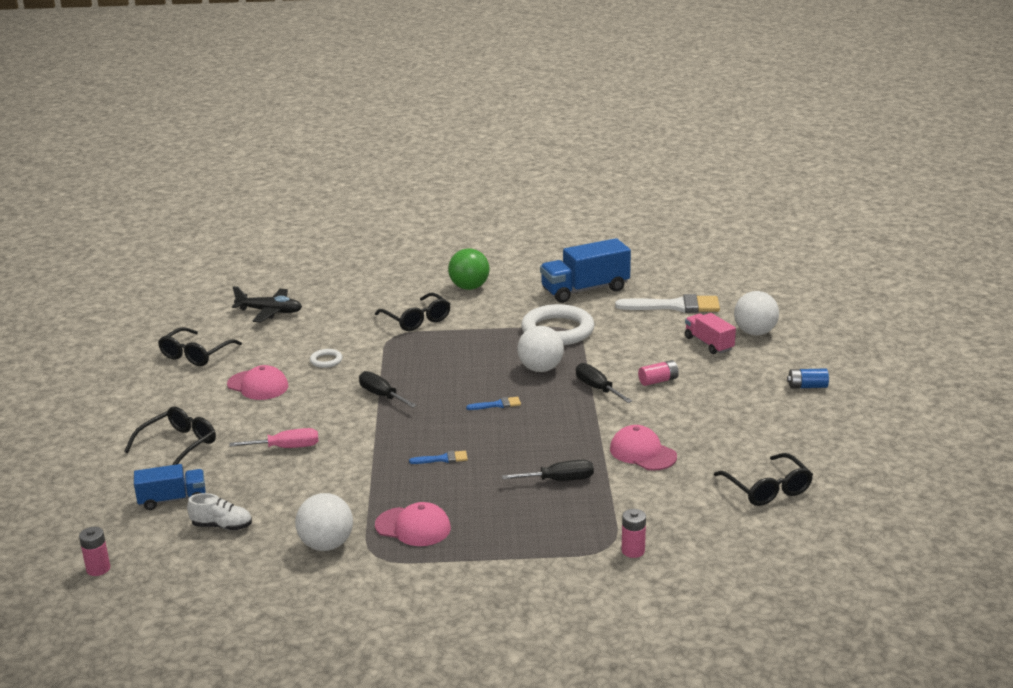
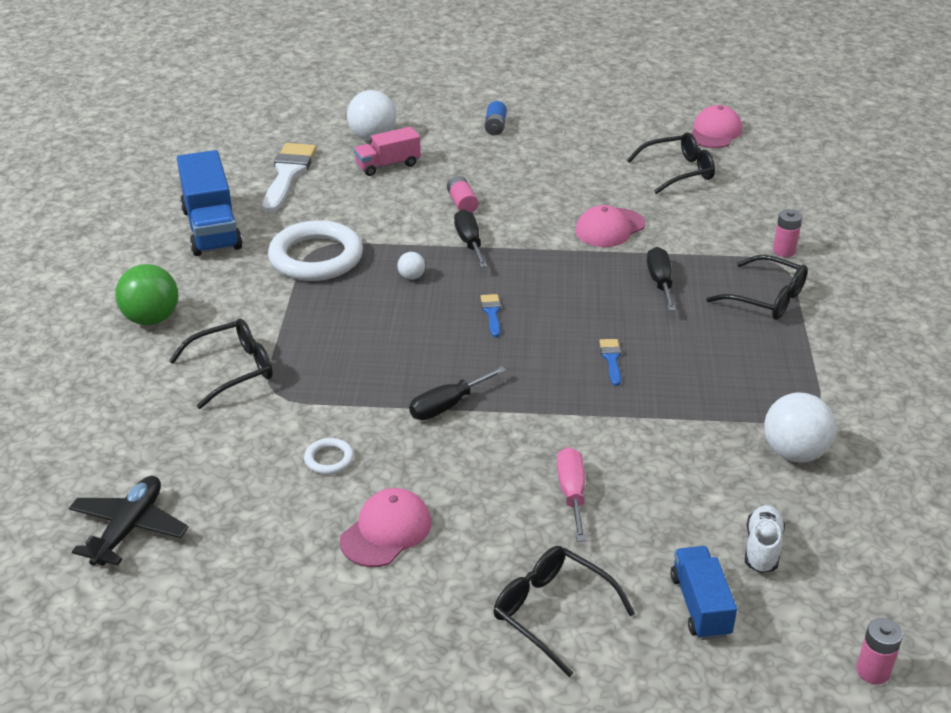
camera: 85 degrees left, 10 degrees up
(196, 354) = (254, 616): black glasses -> black glasses (766, 298)
(413, 527) = (753, 385): pink cap -> pink cap (715, 132)
(540, 369) = (411, 277): white ball -> white ball, size x0.48
(597, 388) = (469, 242): black screwdriver -> black screwdriver turned 105 degrees clockwise

